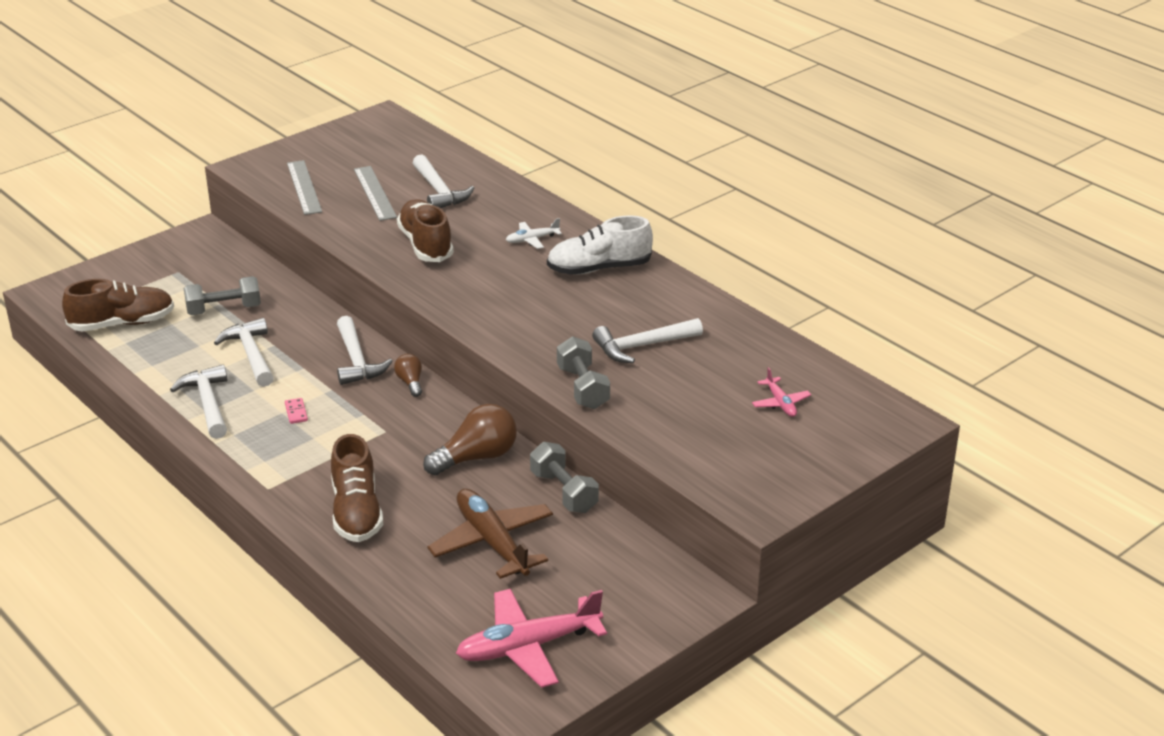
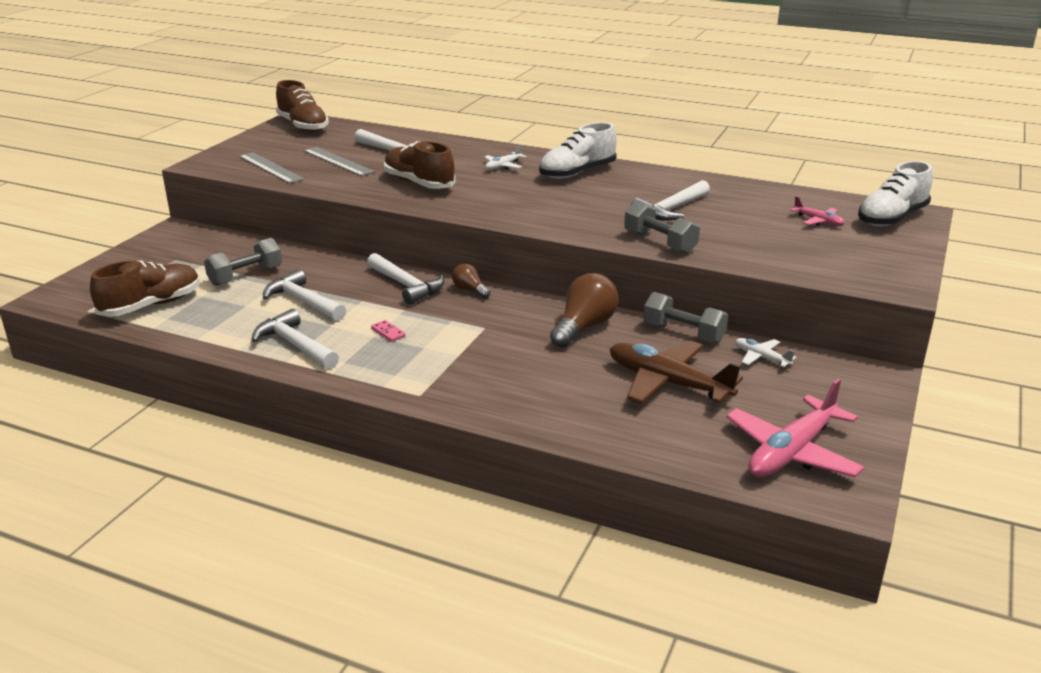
camera: 25 degrees left, 5 degrees down
(356, 512) = (523, 392): brown shoe -> brown shoe (303, 126)
(609, 542) = (761, 357): none -> white plane
(867, 420) = (891, 218): none -> white shoe

